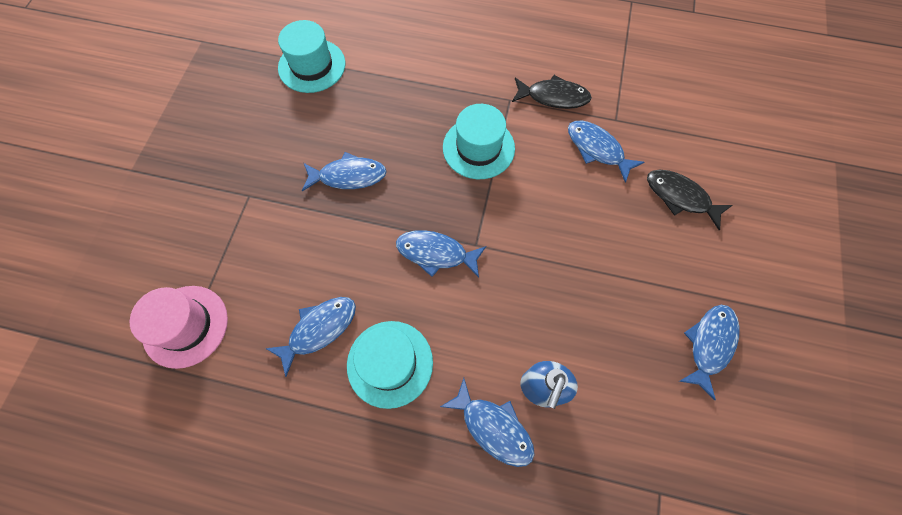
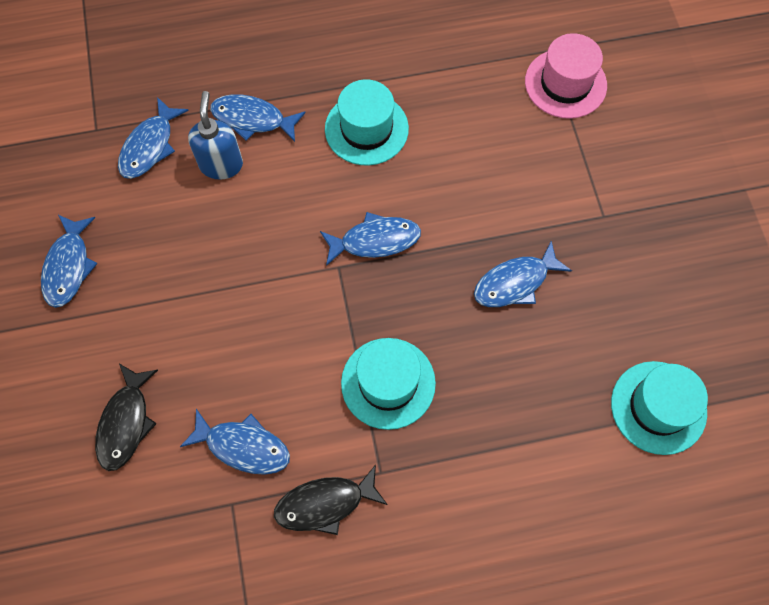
camera: 155 degrees right, 0 degrees up
(319, 329) = (446, 129): blue fish -> blue fish (149, 146)
(680, 197) = (126, 423): black fish -> black fish turned 90 degrees clockwise

